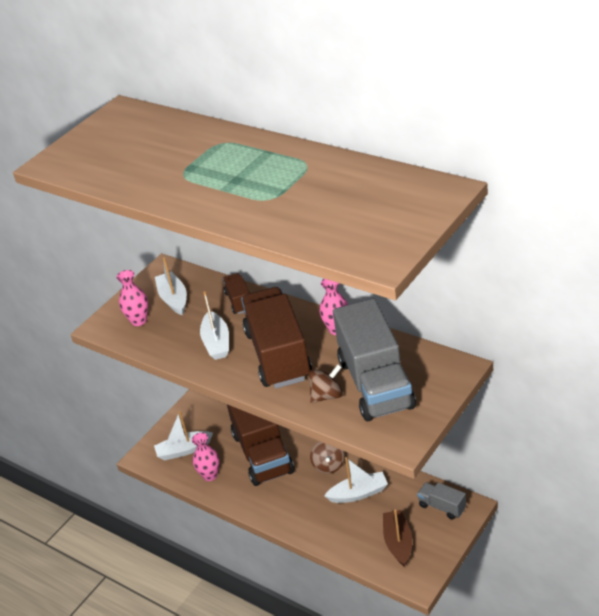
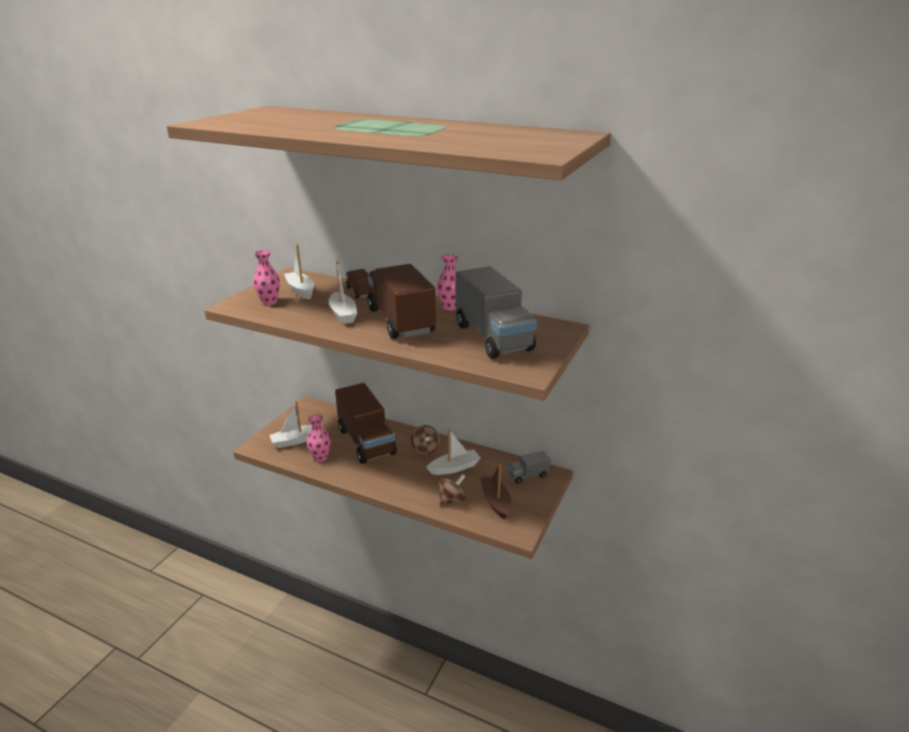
camera: 15 degrees left, 10 degrees down
(327, 395) = (451, 344): brown spinning top -> brown spinning top (452, 500)
(442, 507) = (528, 475): grey truck -> grey truck turned 45 degrees counterclockwise

